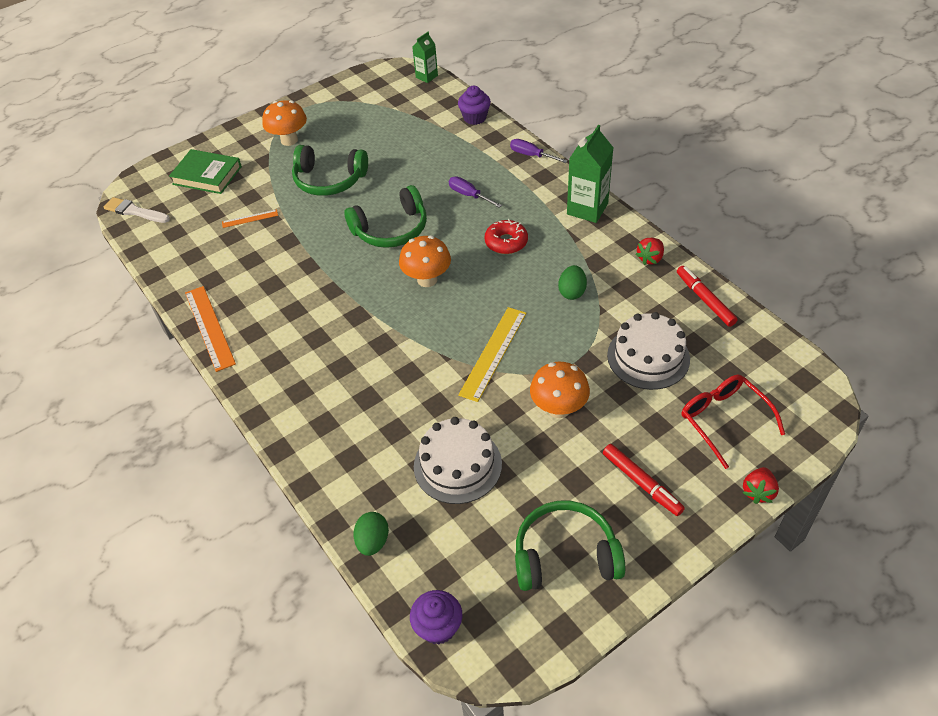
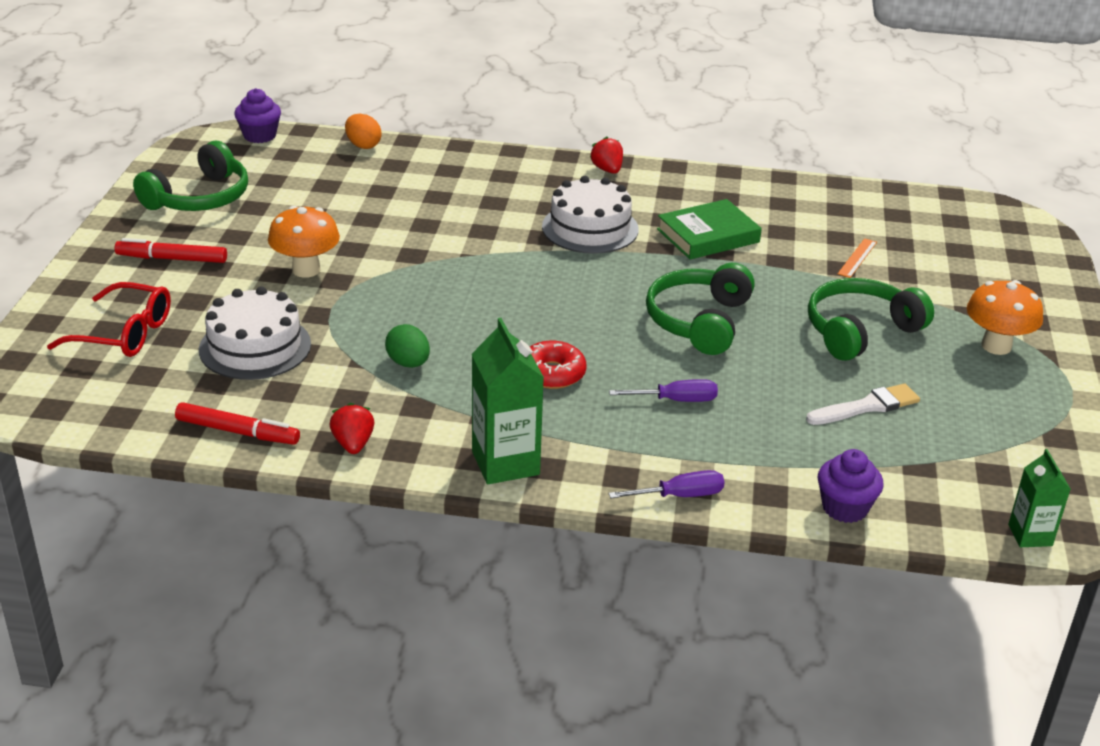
camera: 130 degrees right, 15 degrees down
(135, 211) = (972, 209): white brush -> white brush (867, 406)
(207, 175) = (988, 268): green book -> green book (708, 236)
(209, 327) = (712, 178): orange ruler -> none
(373, 541) = (363, 145): green egg -> orange egg
(427, 279) = (582, 299): orange mushroom -> none
(457, 465) = (353, 202): white cake -> white cake (590, 228)
(493, 353) = (424, 277): yellow ruler -> none
(758, 492) = (50, 299): red strawberry -> red strawberry (607, 170)

